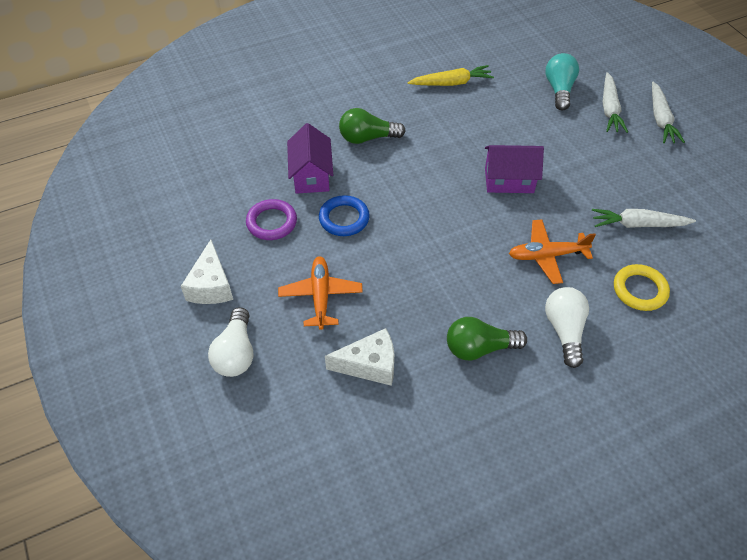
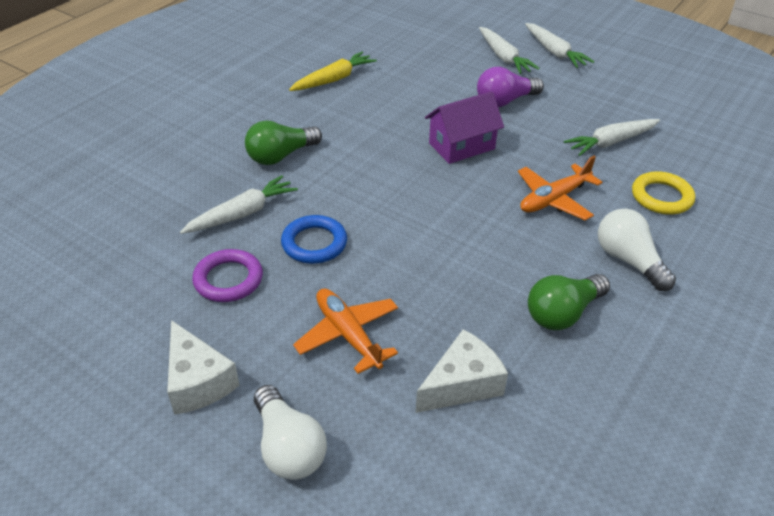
camera: 30 degrees left, 10 degrees down
(311, 175) = (242, 214): purple house -> white carrot
(559, 90) = (444, 55): turquoise light bulb -> none
(577, 152) = (505, 101): none -> purple light bulb

